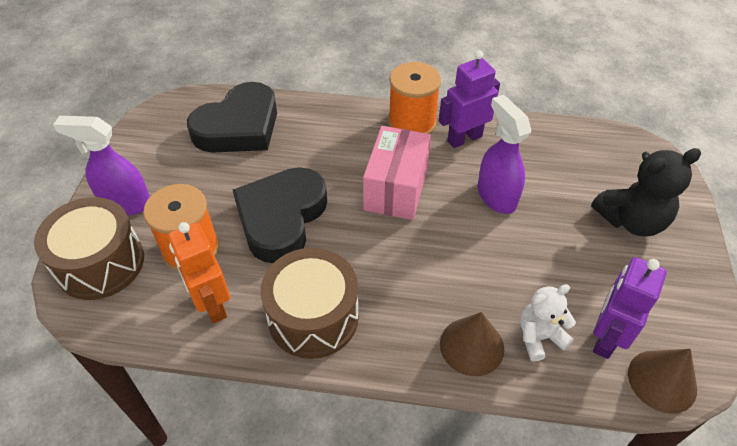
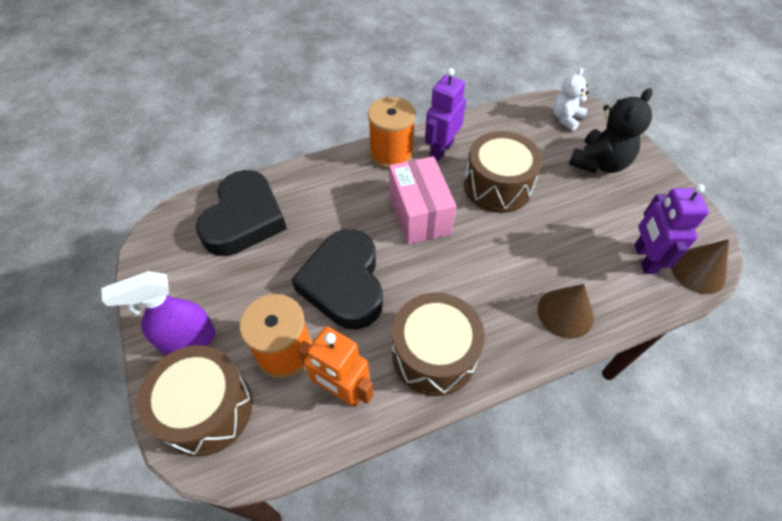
camera: 30 degrees left, 5 degrees up
(496, 196) = (497, 186): purple spray bottle -> brown drum
(539, 337) = (604, 281): white teddy bear -> white teddy bear (566, 118)

